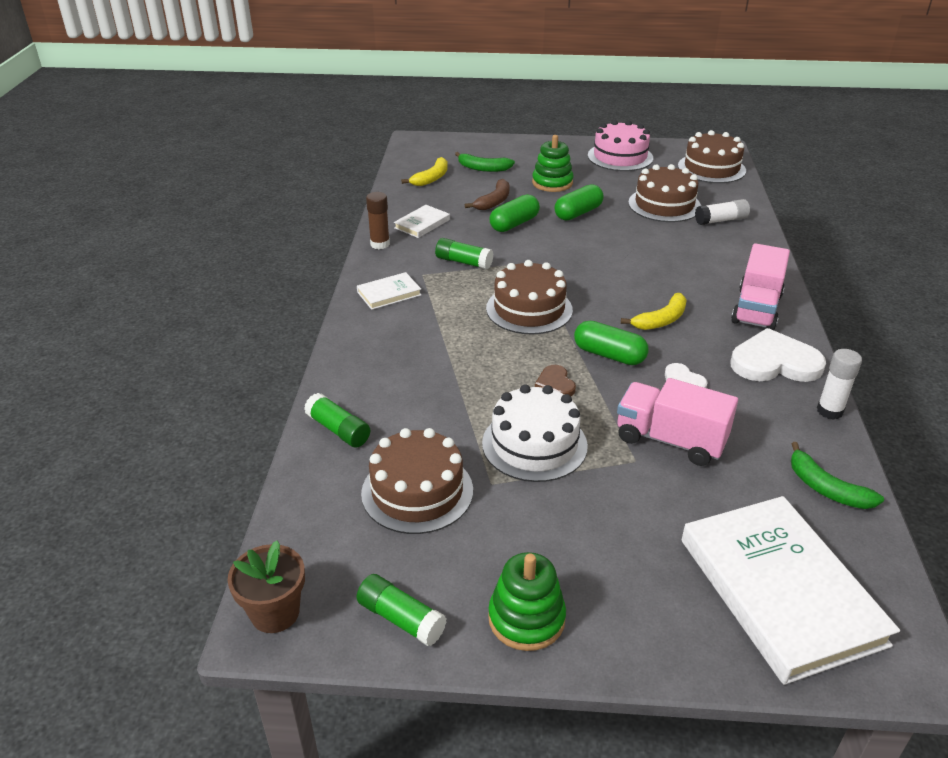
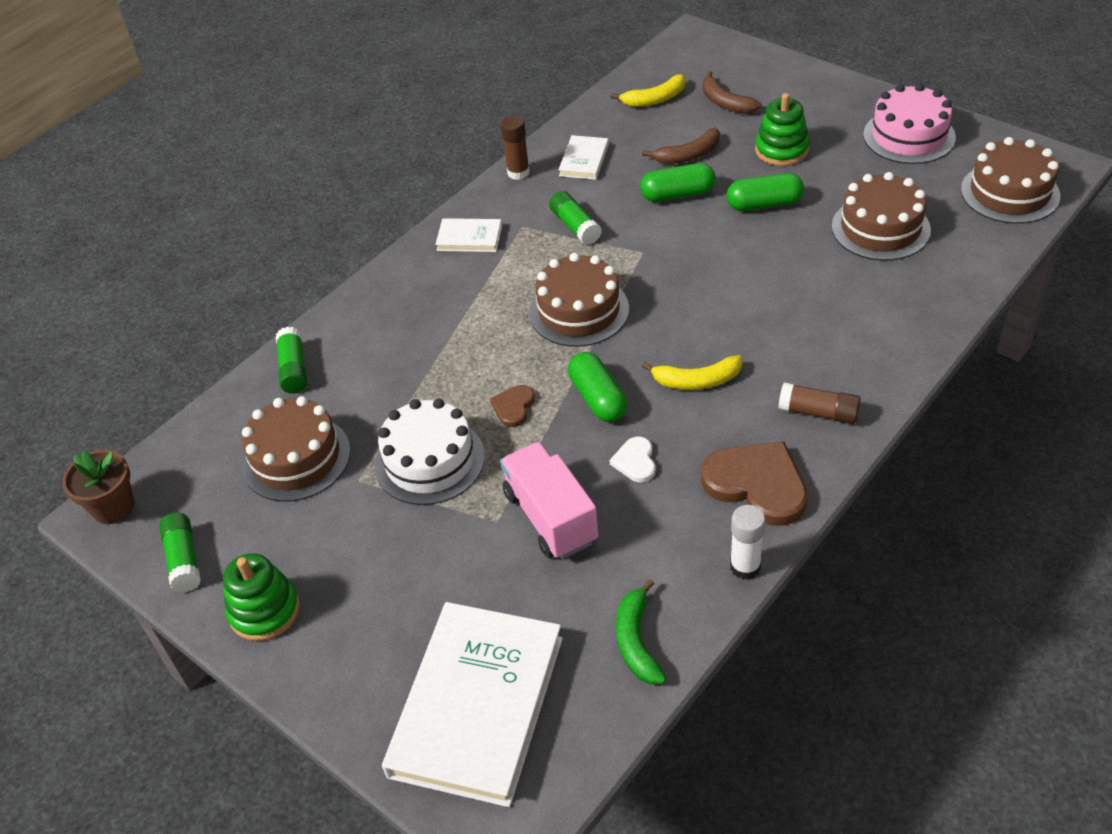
camera: 40 degrees right, 10 degrees up
(422, 224) = (584, 160): white book -> white book turned 60 degrees counterclockwise
(483, 168) = (725, 102): green banana -> brown banana
(721, 220) = (925, 276): white glue stick -> none
(756, 309) = (818, 412): pink truck -> brown glue stick
(774, 362) = (757, 485): white heart -> brown heart

